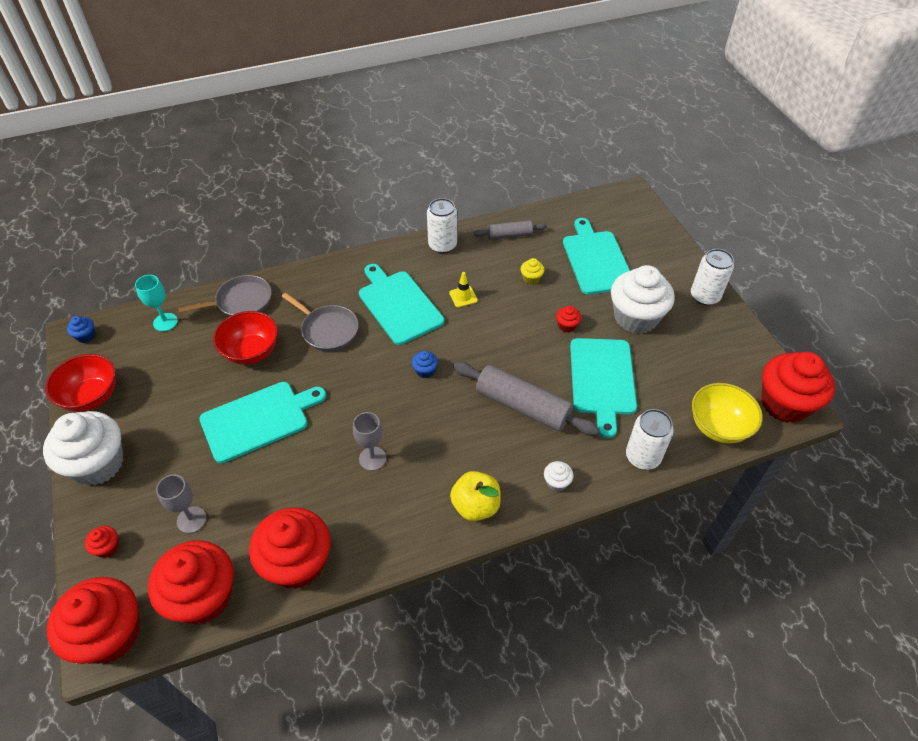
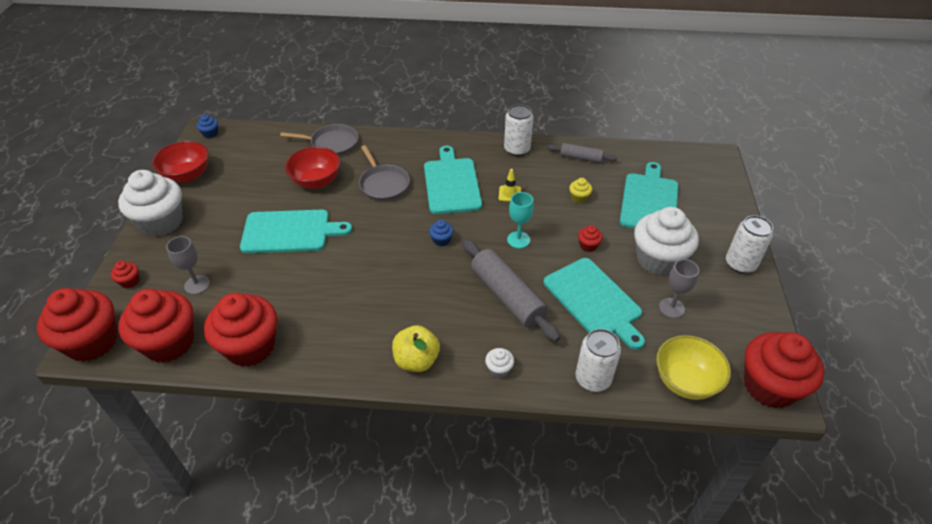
camera: 25 degrees right, 5 degrees down
(165, 322) = (269, 141): turquoise goblet -> turquoise goblet (518, 240)
(372, 458) = (356, 291): grey goblet -> grey goblet (671, 308)
(602, 379) = (594, 300): turquoise cutting board -> turquoise cutting board turned 60 degrees counterclockwise

